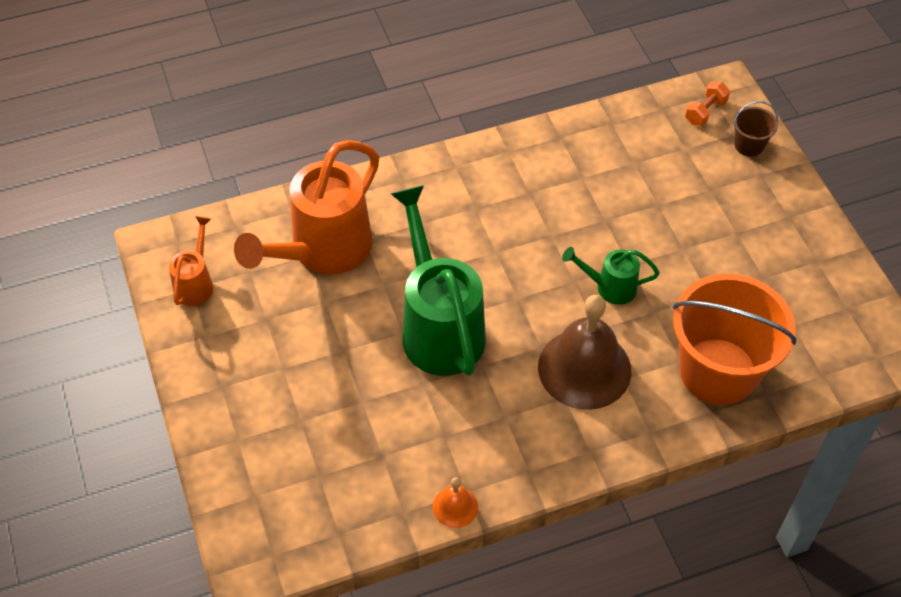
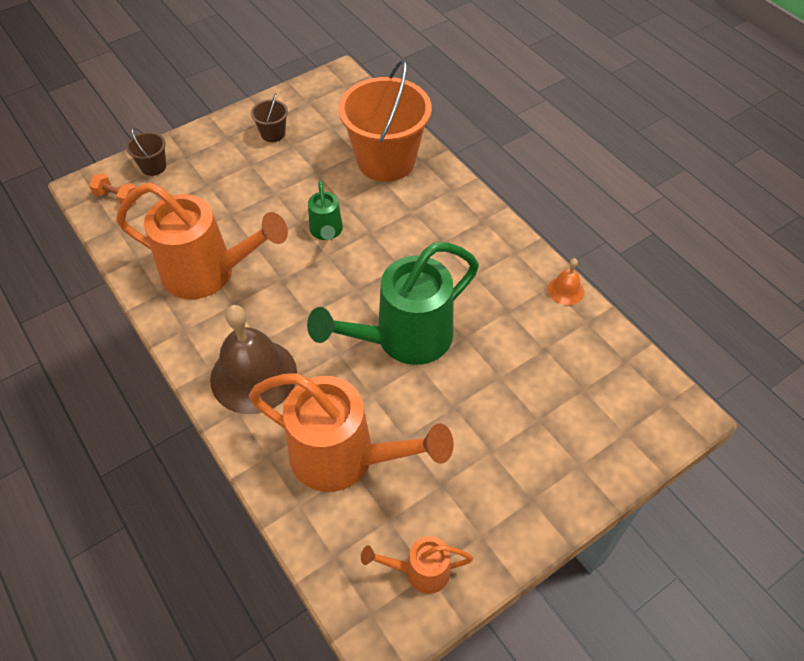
camera: 105 degrees left, 0 degrees up
(577, 176) = (208, 273): none -> orange watering can
(584, 368) = (411, 235): brown bell -> brown bell (253, 375)
(789, 262) = (273, 133): none -> brown bucket

